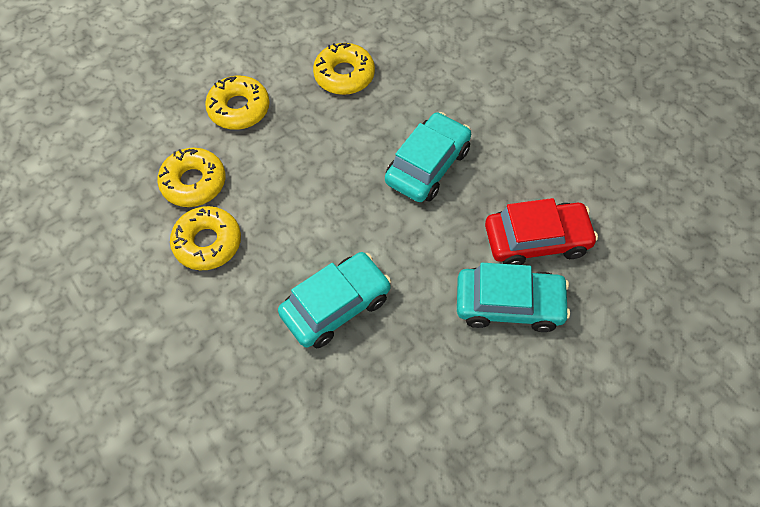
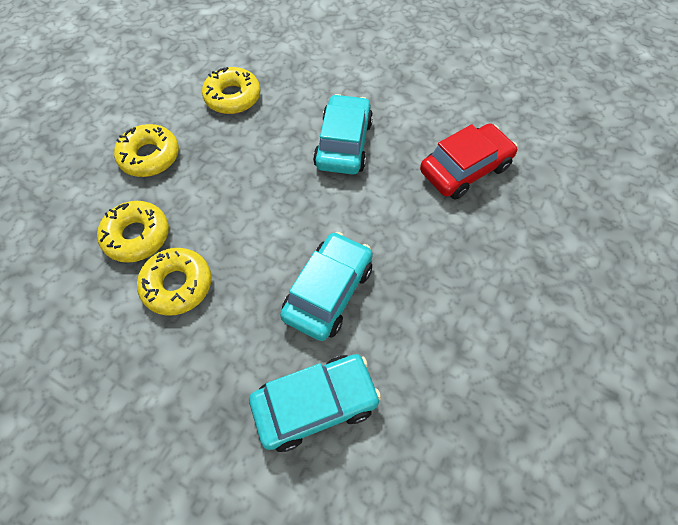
camera: 25 degrees left, 0 degrees up
(509, 304) = (473, 229): turquoise car -> turquoise car (315, 404)

